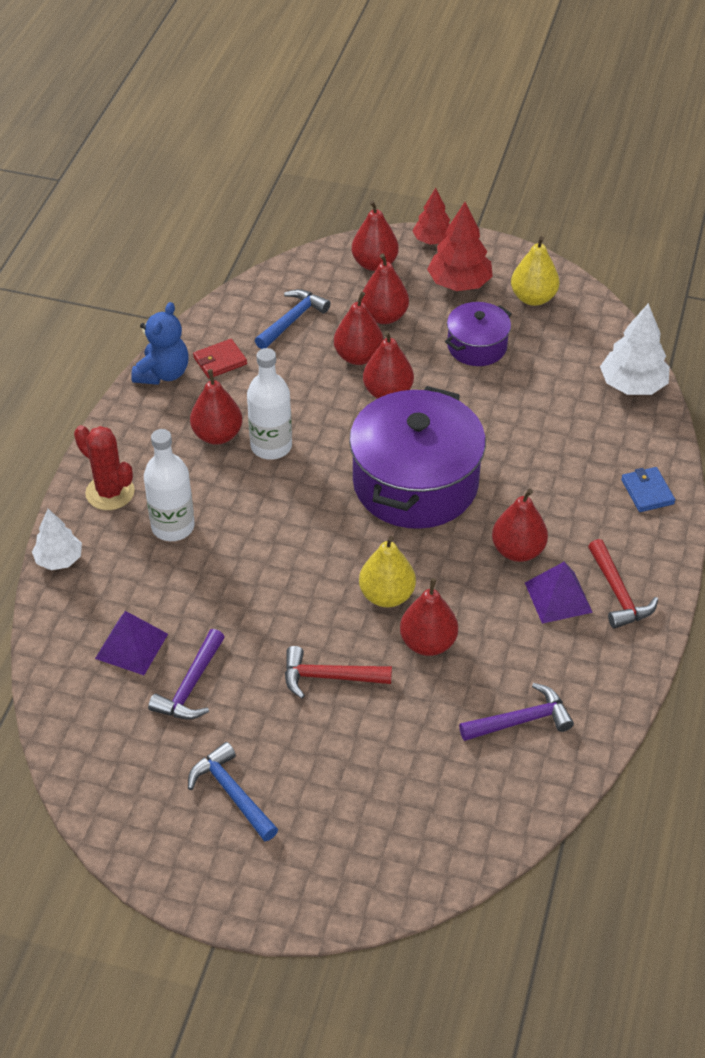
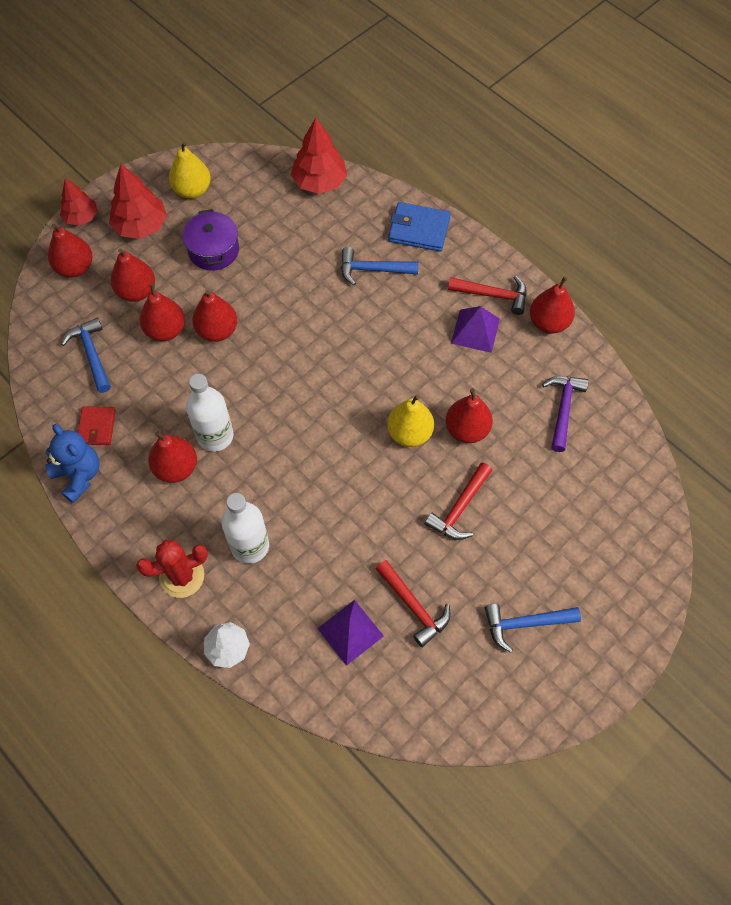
camera: 60 degrees left, 15 degrees up
(191, 686) = (413, 606): purple hammer -> red hammer
(415, 483) = (318, 360): purple pot -> none
(518, 550) = (421, 331): red pear -> red pear (548, 322)
(561, 477) = (373, 269): none -> blue hammer
(632, 385) = (319, 182): white tree -> red tree
(647, 492) = (419, 229): blue wallet -> blue wallet, size x1.50

